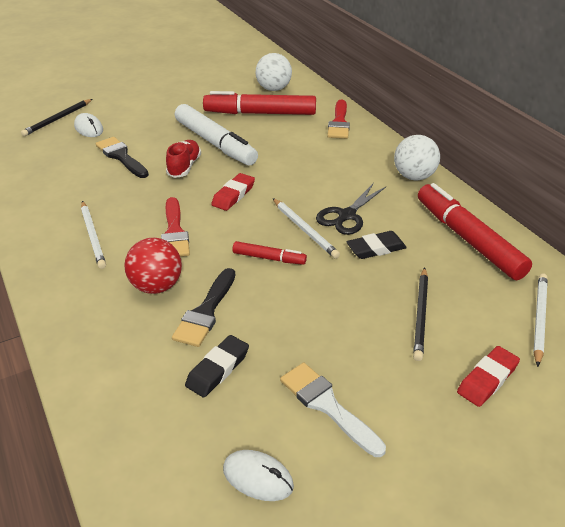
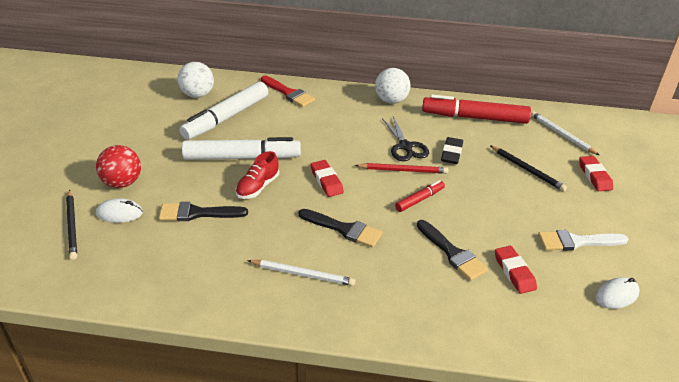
camera: 55 degrees left, 0 degrees up
(156, 286) = (402, 265): red ball -> red ball (122, 183)
(174, 232) = (343, 229): red brush -> black brush
(184, 167) = (257, 187): red shoe -> red shoe turned 105 degrees counterclockwise
(218, 369) = (514, 272): black eraser -> red eraser
(261, 113) = (227, 117): red marker -> white marker
(305, 230) = (403, 170): white pencil -> red pencil

